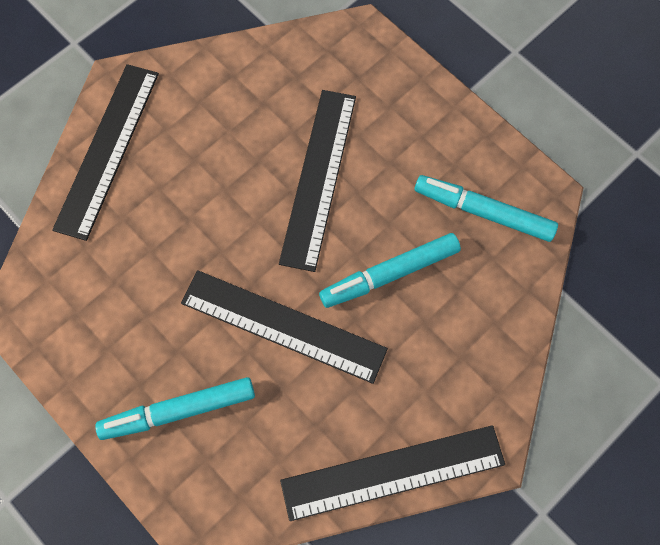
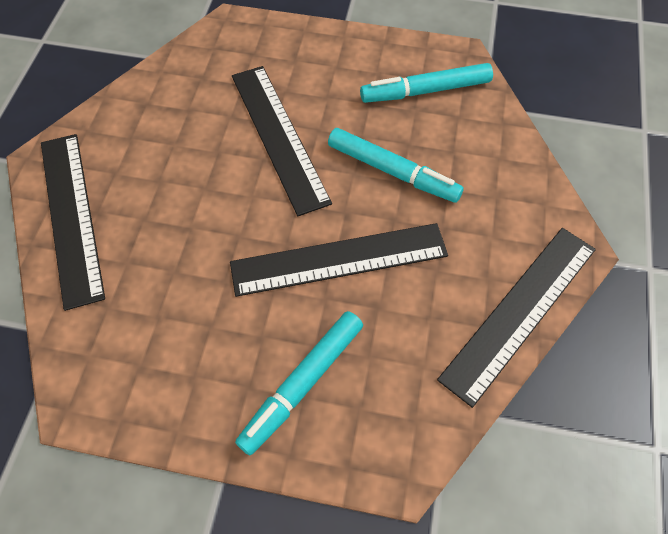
camera: 35 degrees left, 10 degrees down
(389, 274) = (393, 171): turquoise marker -> turquoise marker turned 90 degrees counterclockwise

